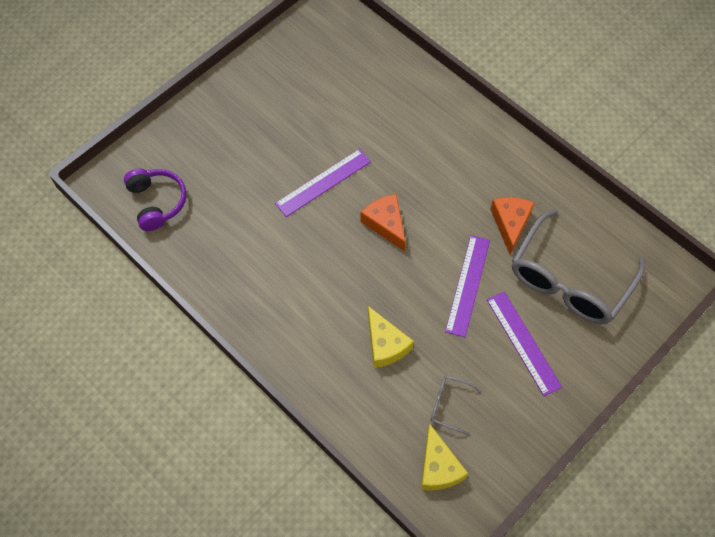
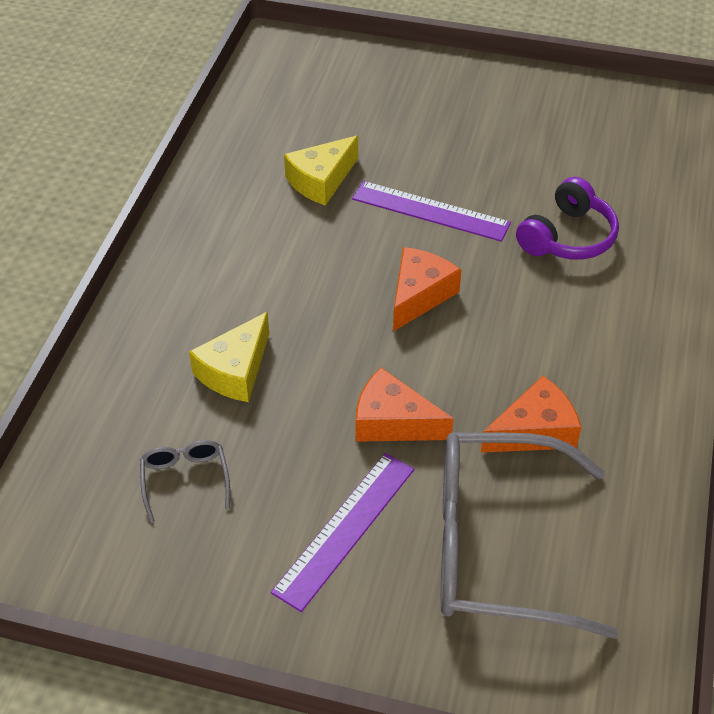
camera: 60 degrees right, 15 degrees down
(157, 202) = (284, 91): purple headphones -> purple headphones (568, 237)
(438, 467) = (80, 507): yellow cheese -> yellow cheese (321, 181)
(467, 285) = (392, 422): purple ruler -> orange cheese

